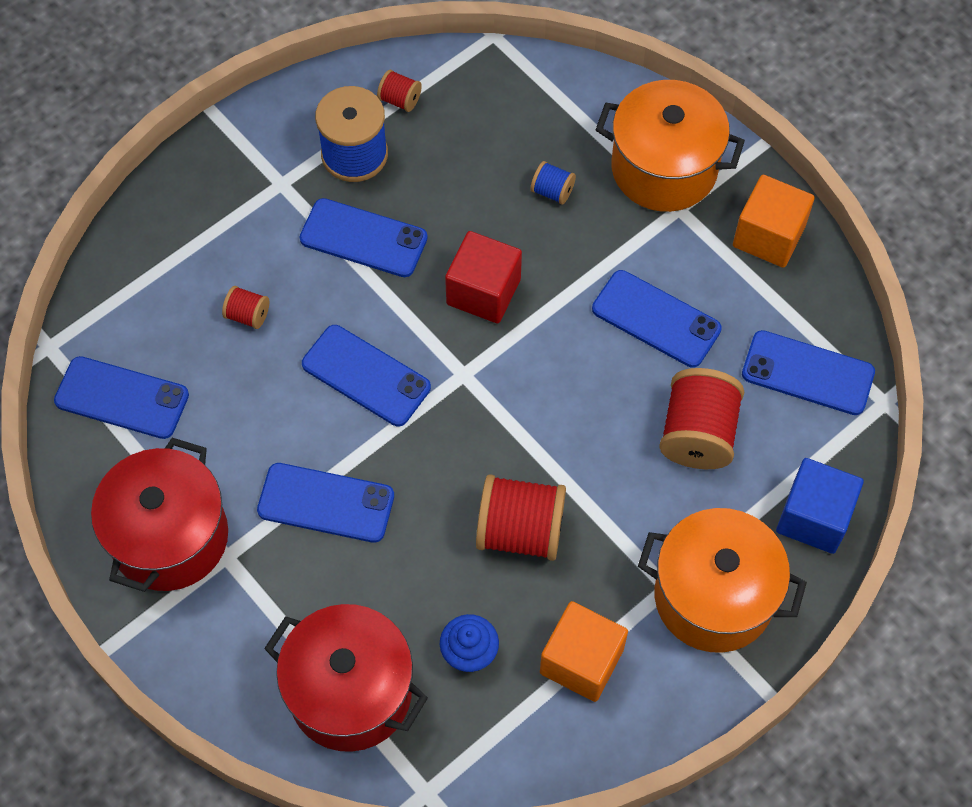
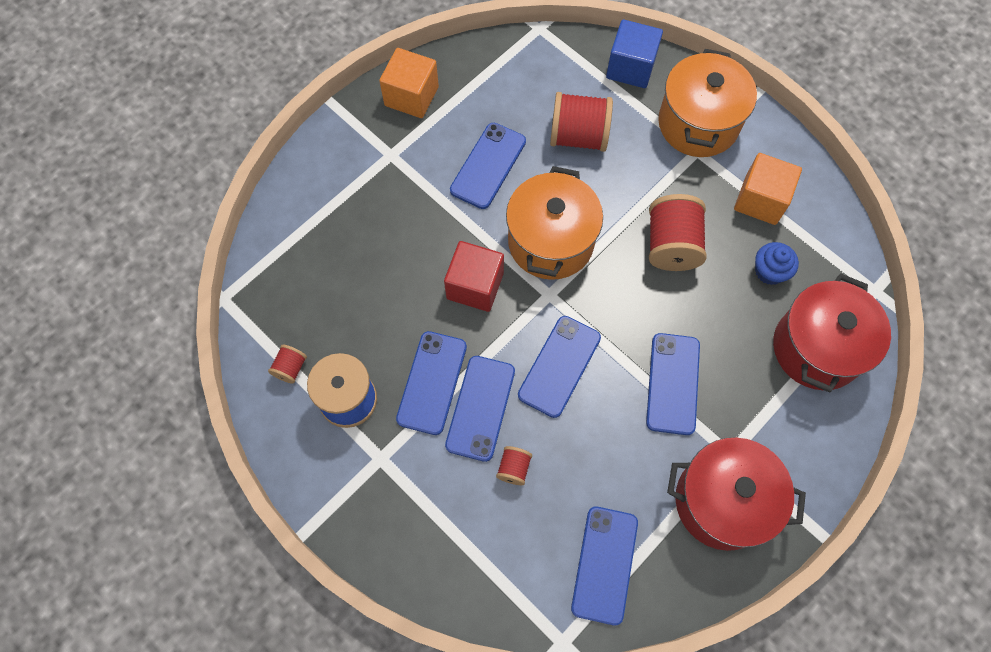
camera: 95 degrees left, 5 degrees up
(552, 191) = (379, 242): blue spool -> none
(664, 168) = (354, 165): orange pot -> orange pot (551, 242)
(808, 373) = (522, 71): blue phone -> blue phone (480, 408)

